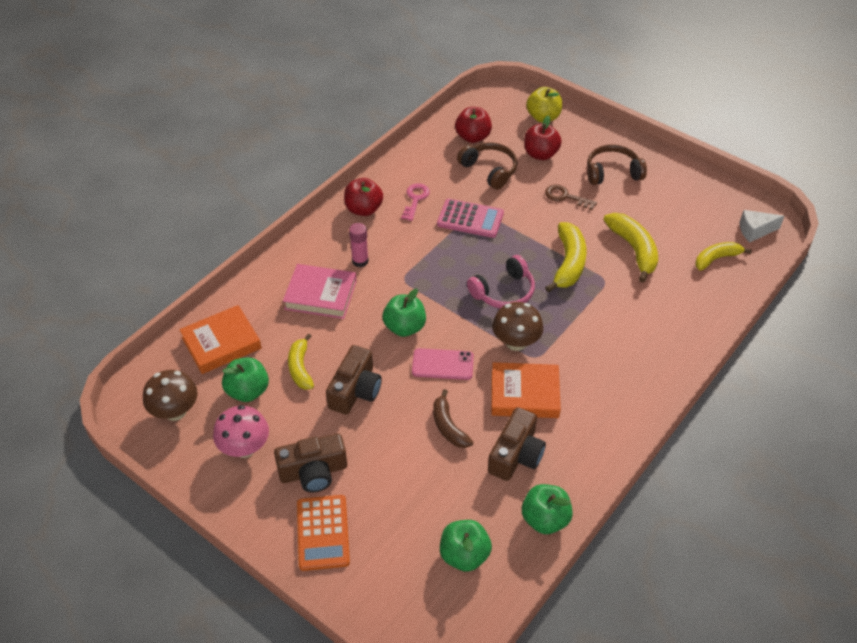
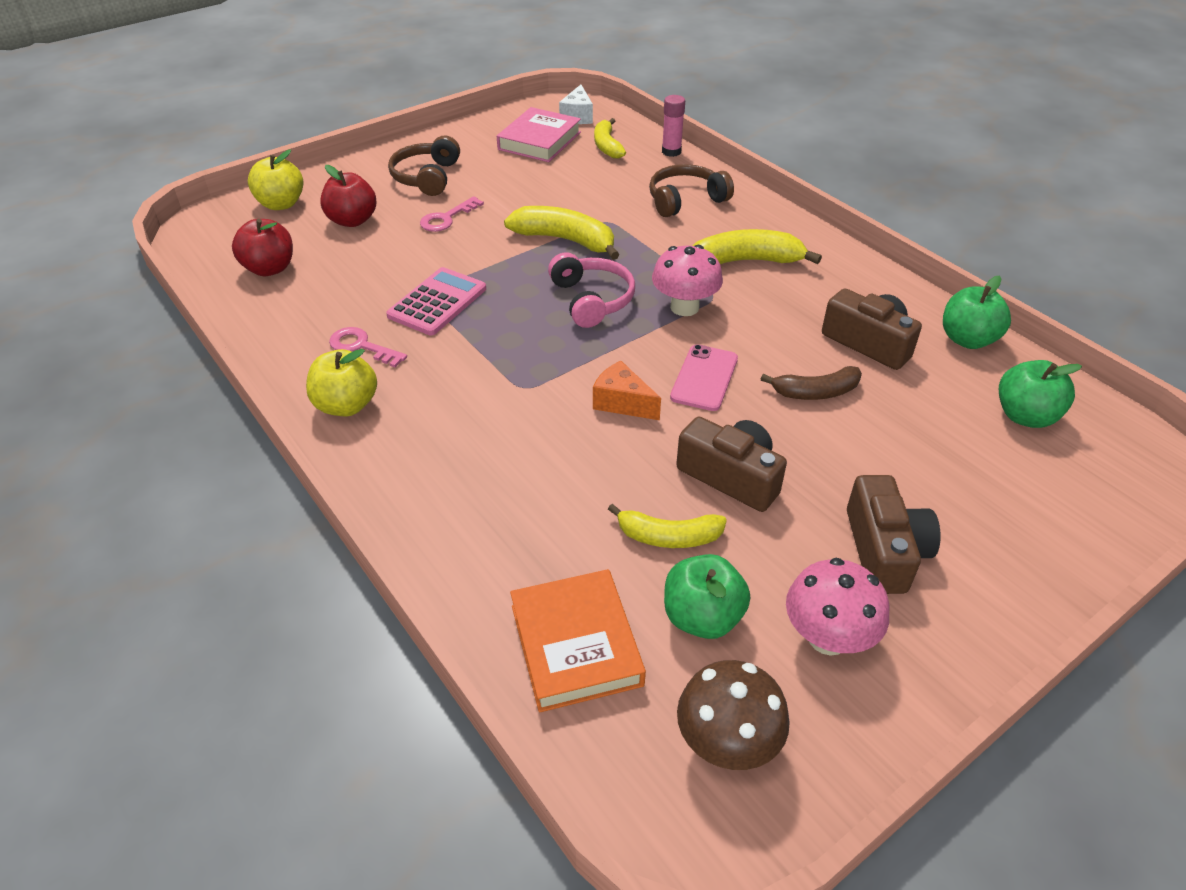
camera: 75 degrees left, 5 degrees down
(320, 295) = (515, 487): pink book -> pink book (539, 141)
(322, 533) = (998, 556): orange calculator -> none
(360, 261) = (462, 428): pink glue stick -> pink glue stick (671, 152)
(364, 209) = (346, 405): red apple -> yellow apple
(404, 327) = (622, 403): green apple -> orange cheese
(489, 170) = (351, 267): brown headphones -> brown headphones (685, 200)
(516, 342) = (684, 307): brown mushroom -> pink mushroom
(524, 394) = (772, 317): orange book -> none
(565, 197) = (447, 218): brown key -> pink key
(633, 249) = (566, 191): yellow banana -> yellow banana (745, 261)

